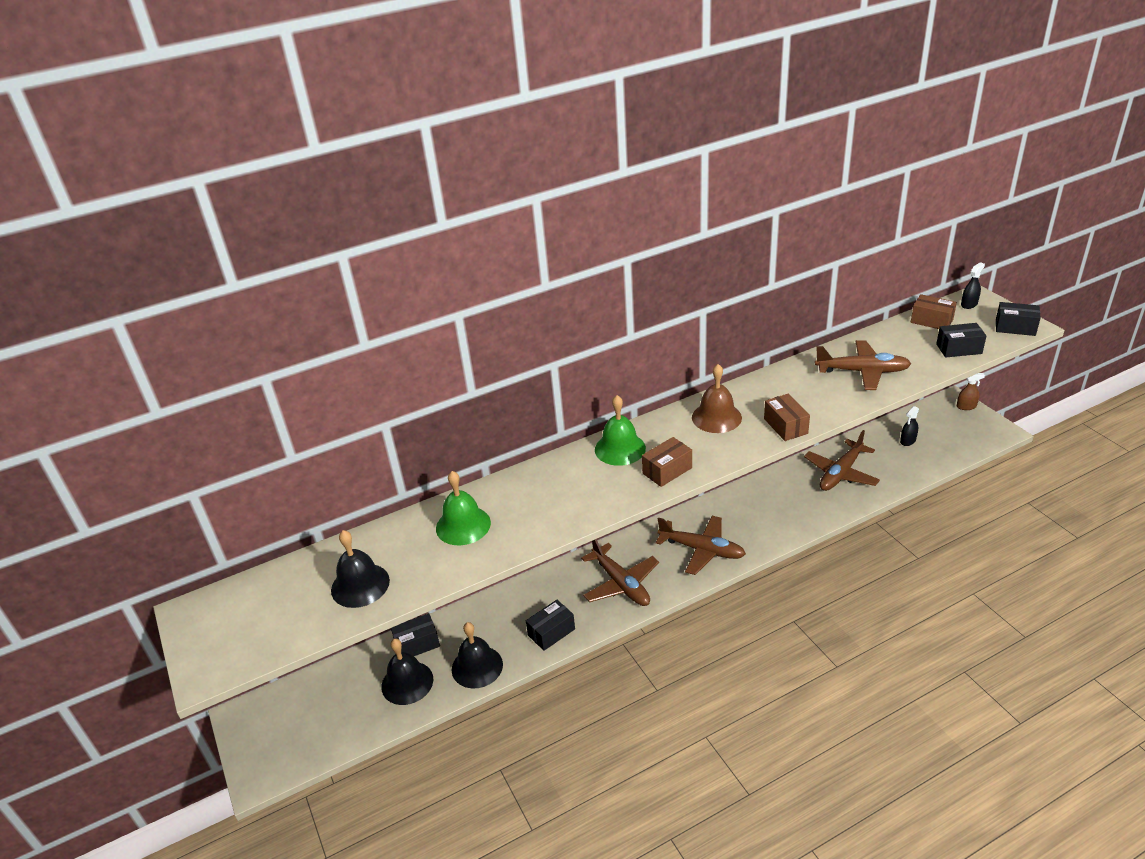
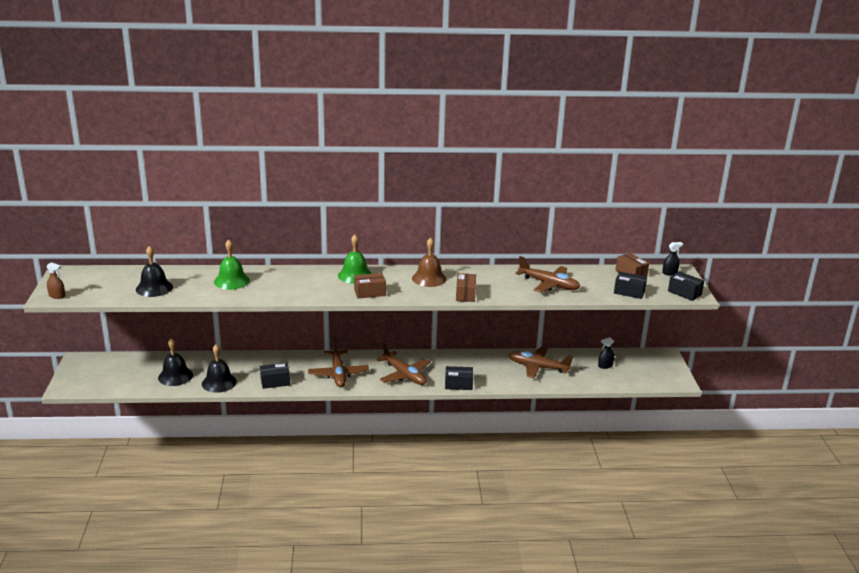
camera: 20 degrees right, 10 degrees down
(417, 644) = (196, 361): black box -> black box (458, 384)
(841, 473) = (538, 367): brown plane -> brown plane turned 45 degrees clockwise
(966, 406) = (670, 361): brown spray bottle -> brown spray bottle (57, 296)

